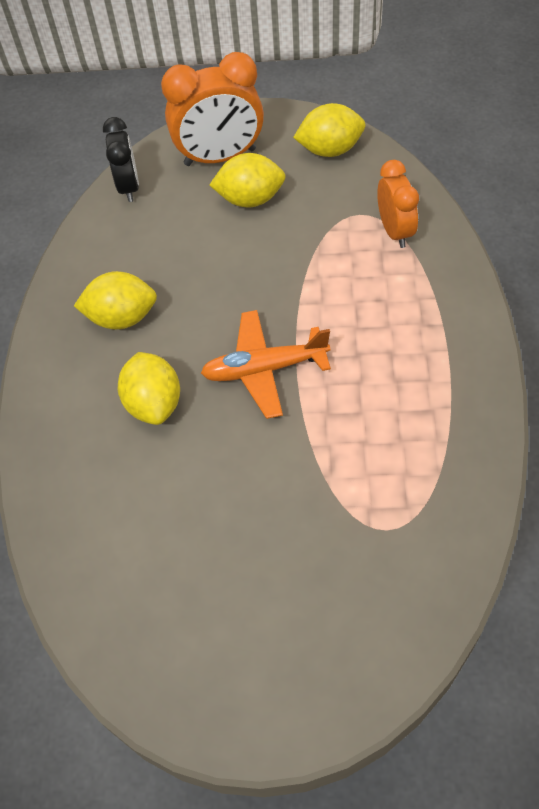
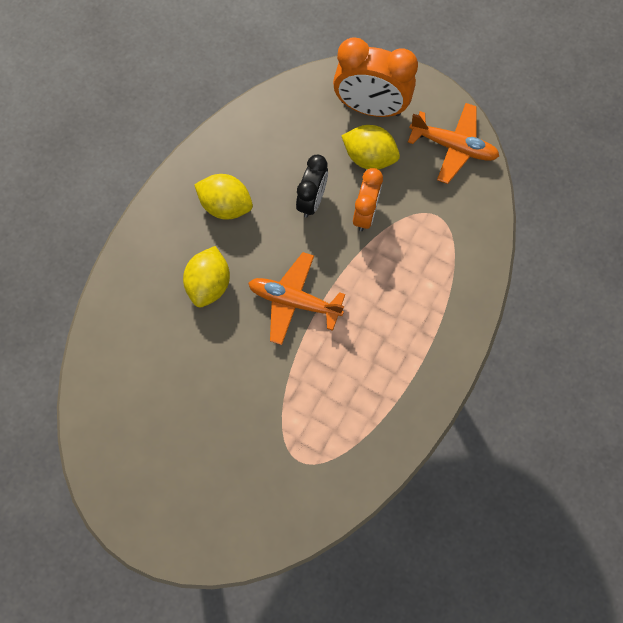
camera: 25 degrees right, 15 degrees up
(128, 187) = (292, 97): black clock -> black clock (312, 200)
(330, 150) = (453, 147): yellow lemon -> orange plane
(395, 231) = (452, 244): orange clock -> orange clock (365, 214)

